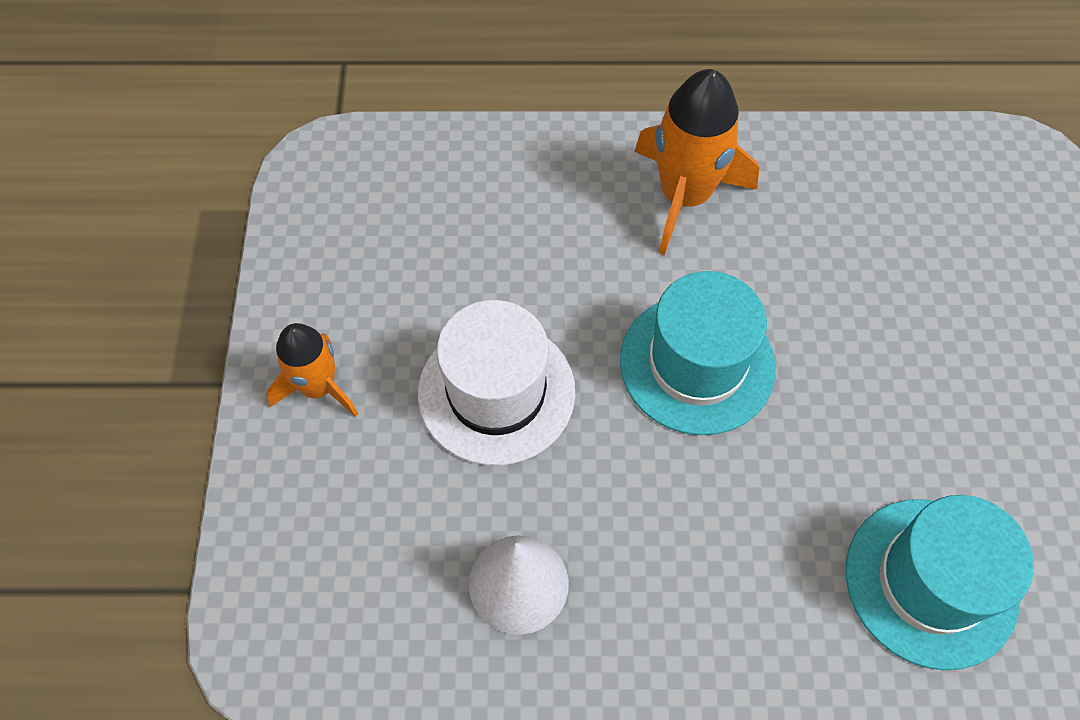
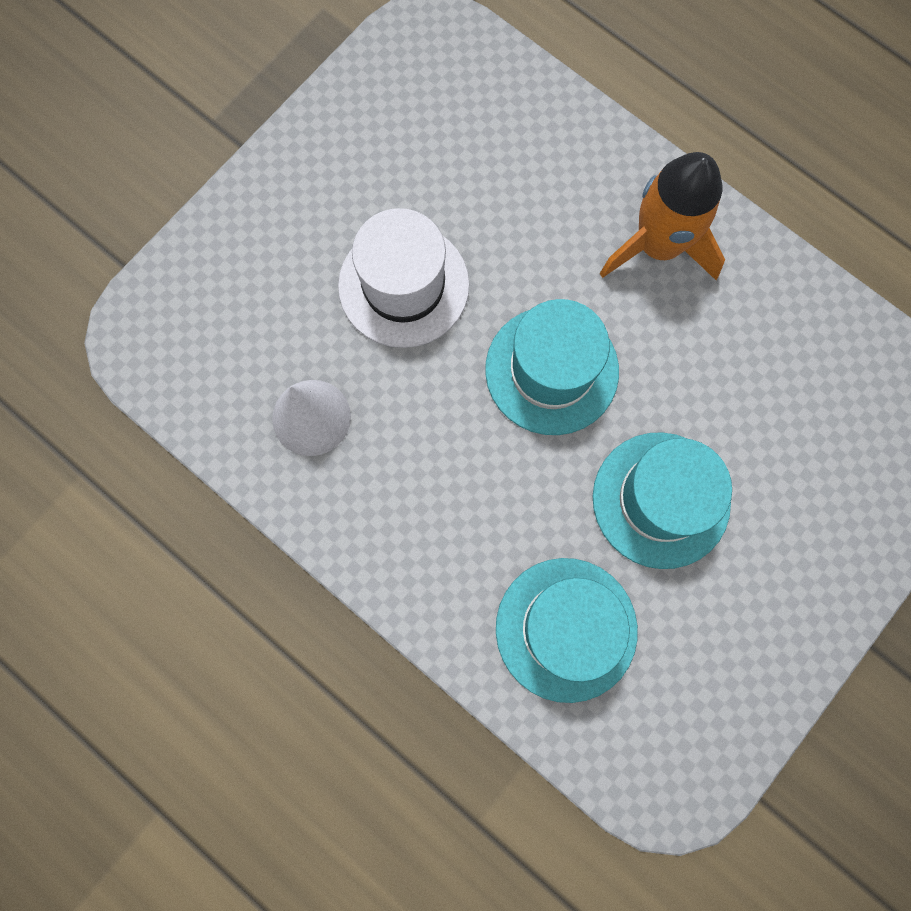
camera: 40 degrees right, 15 degrees up
(318, 387) = (296, 194): orange rocket -> none
(892, 399) = (661, 500): none -> turquoise hat

